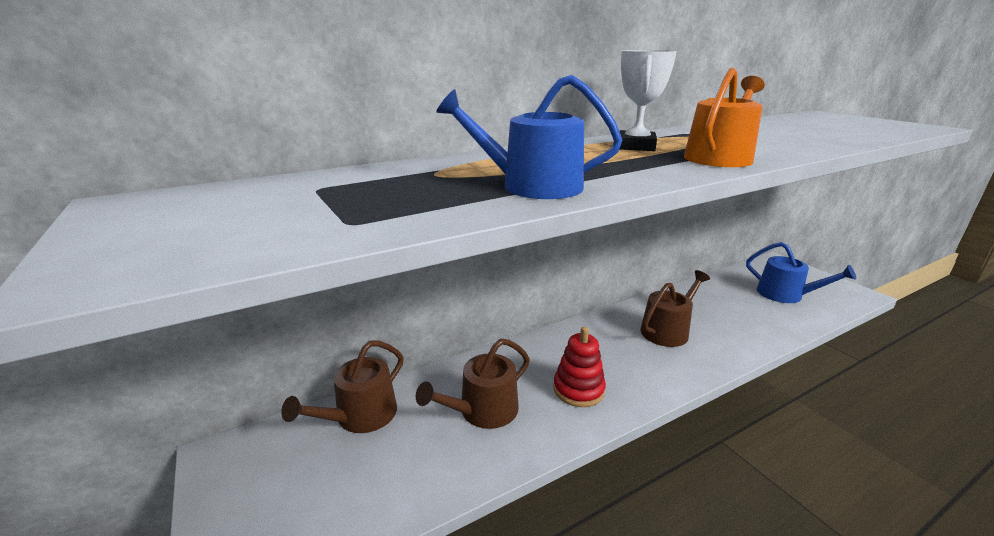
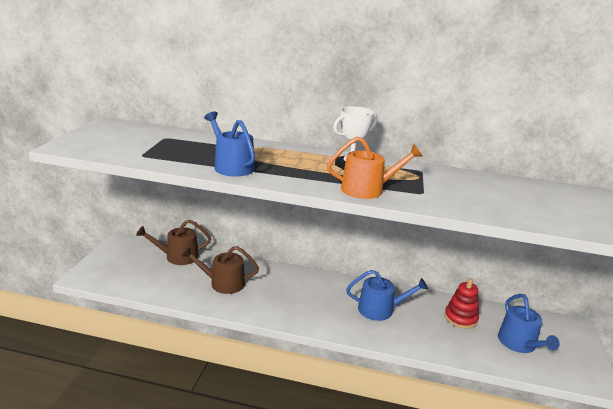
camera: 40 degrees right, 0 degrees up
(578, 389) = (277, 302): red stacking toy -> red stacking toy (460, 318)
(668, 330) = (380, 309): brown watering can -> blue watering can

